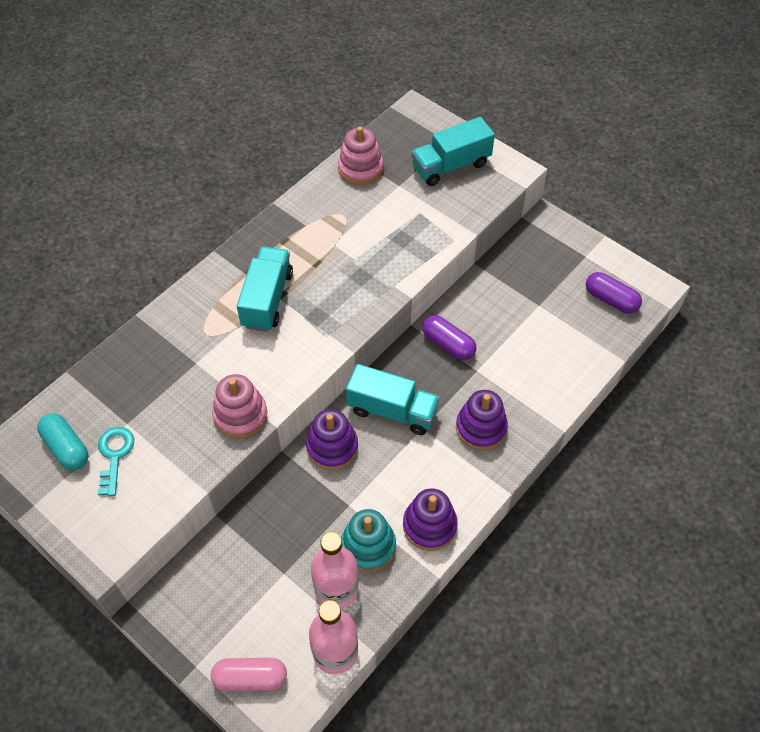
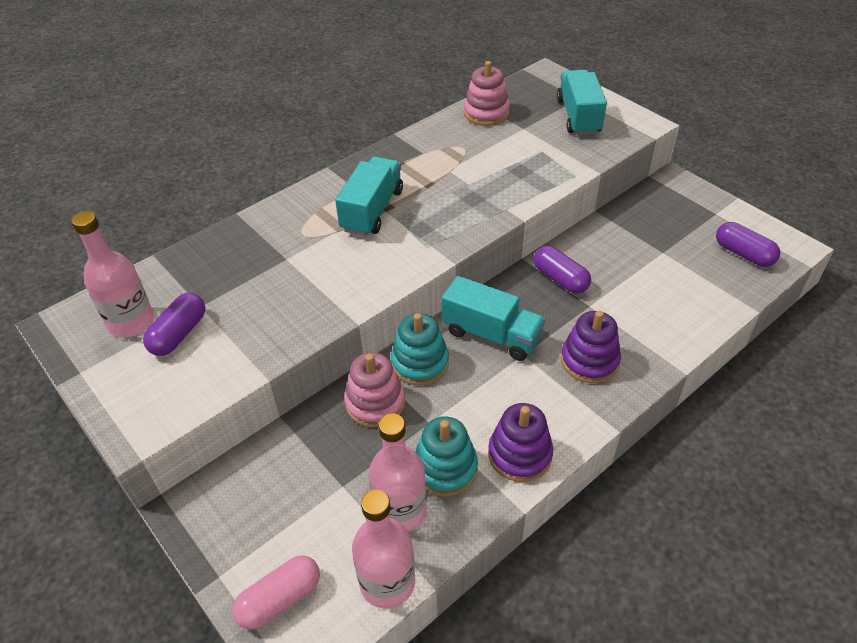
camera: 10 degrees right, 10 degrees down
(66, 448) = (131, 322): turquoise capsule -> pink bottle
(115, 455) = (179, 334): turquoise key -> purple capsule
(240, 415) = (322, 309): pink stacking toy -> pink stacking toy (375, 403)
(250, 678) = (280, 599): pink capsule -> pink capsule turned 45 degrees counterclockwise
(332, 447) = (420, 363): purple stacking toy -> turquoise stacking toy
(451, 166) = (578, 116): turquoise truck -> turquoise truck turned 105 degrees clockwise

